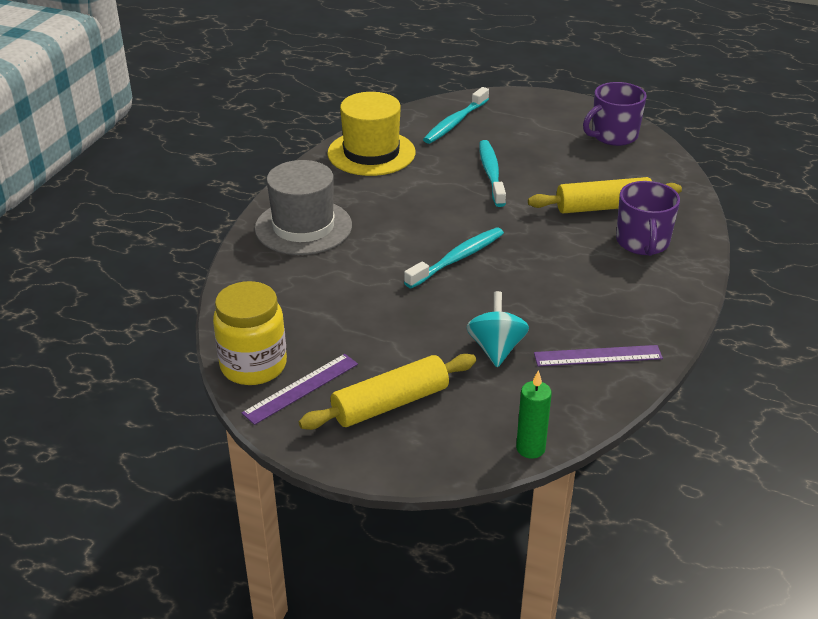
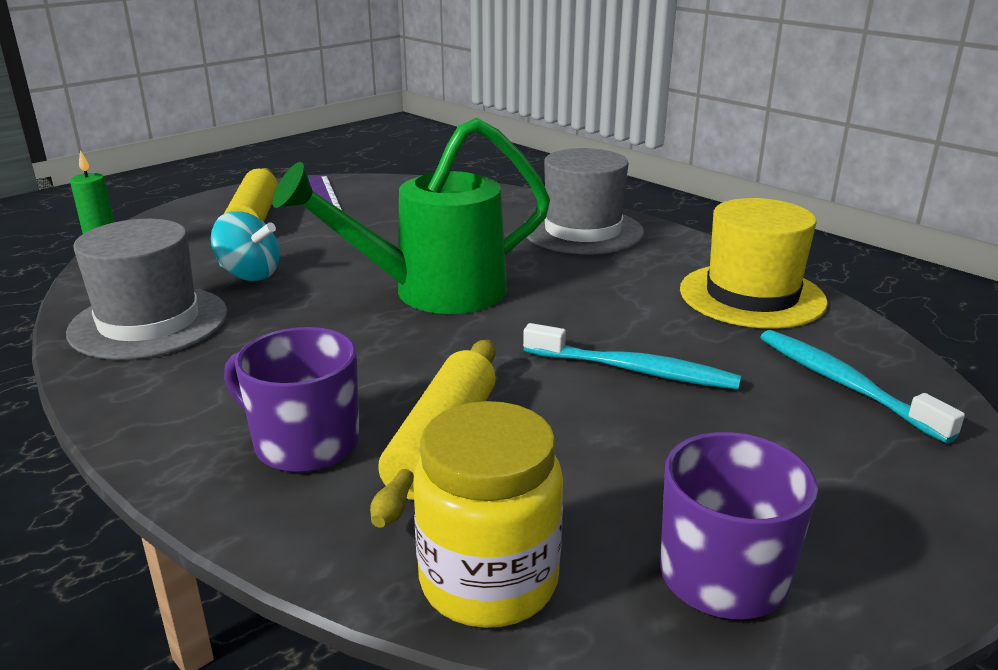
camera: 115 degrees right, 10 degrees down
(253, 366) = (377, 186): yellow jar -> yellow jar (489, 581)
(457, 259) = (431, 293): turquoise toothbrush -> green watering can
(598, 356) = (149, 322): purple ruler -> grey hat

